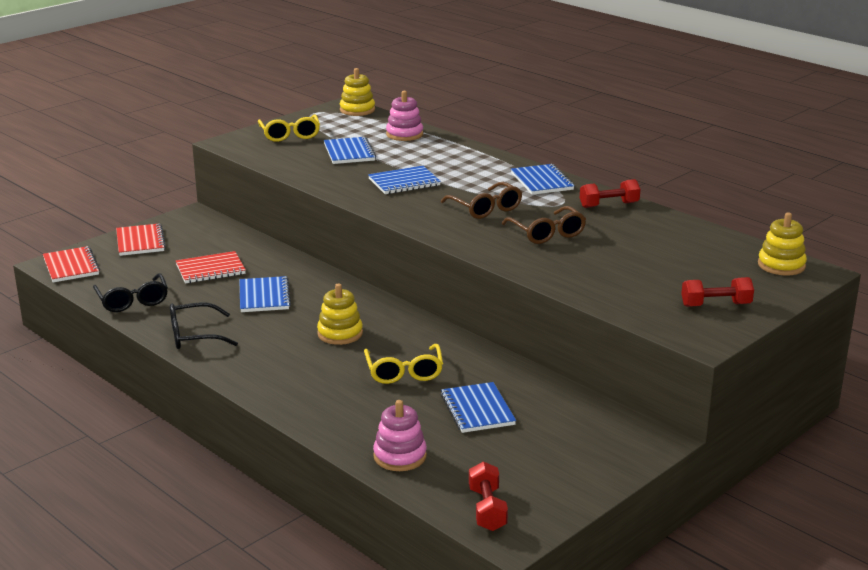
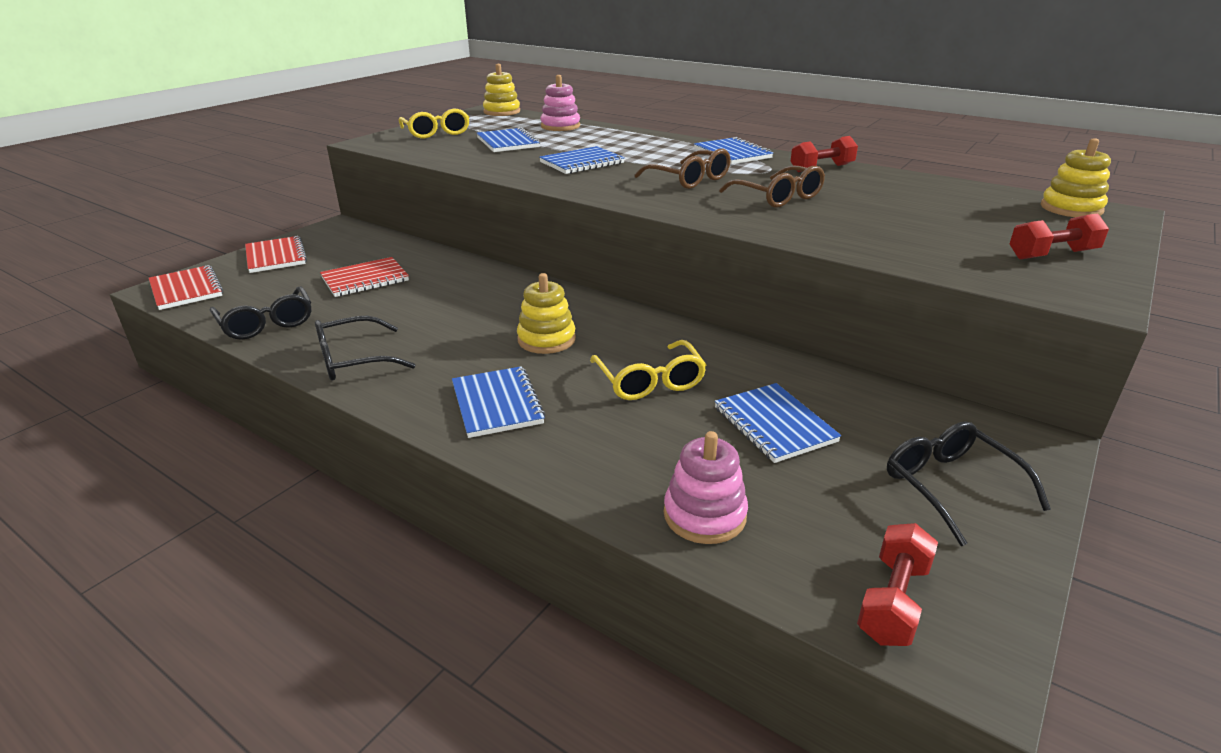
camera: 10 degrees left, 5 degrees up
(264, 296) = (437, 304): blue notebook -> blue notebook (497, 404)
(487, 509) = (893, 601): red dumbbell -> red dumbbell turned 45 degrees clockwise
(571, 458) = (950, 486): none -> black glasses

